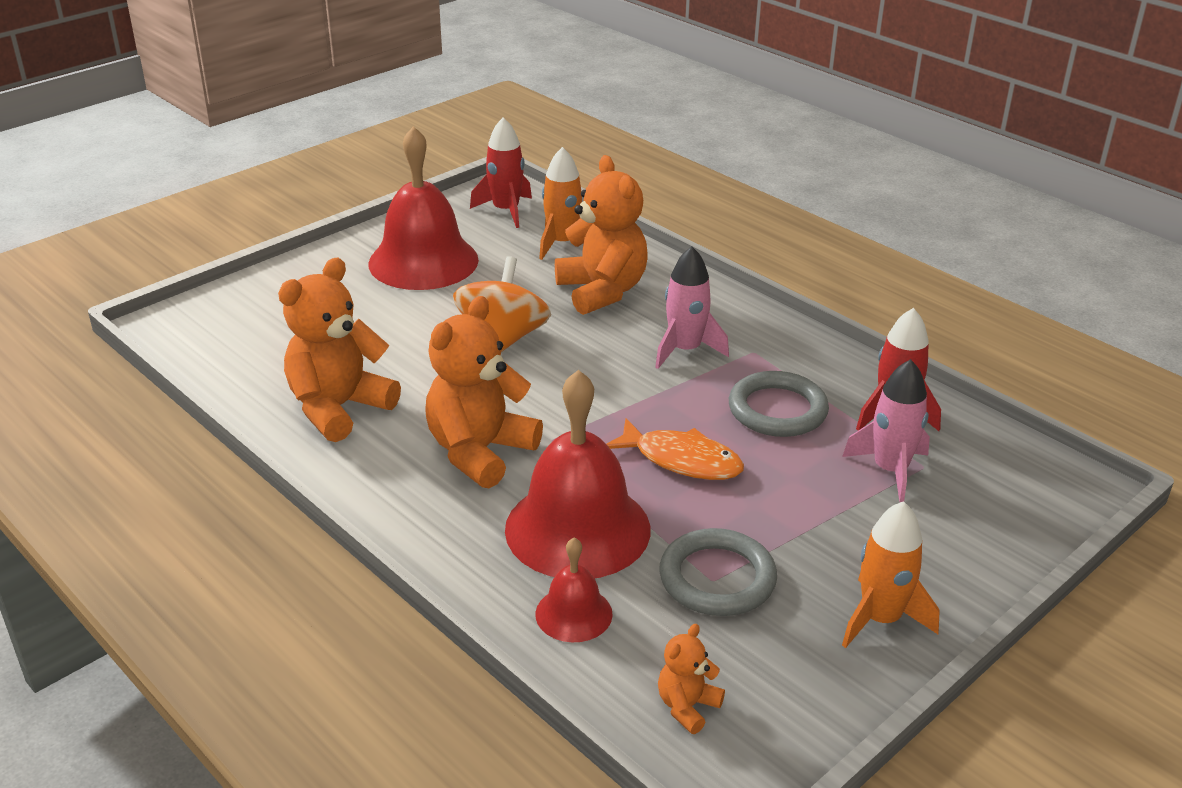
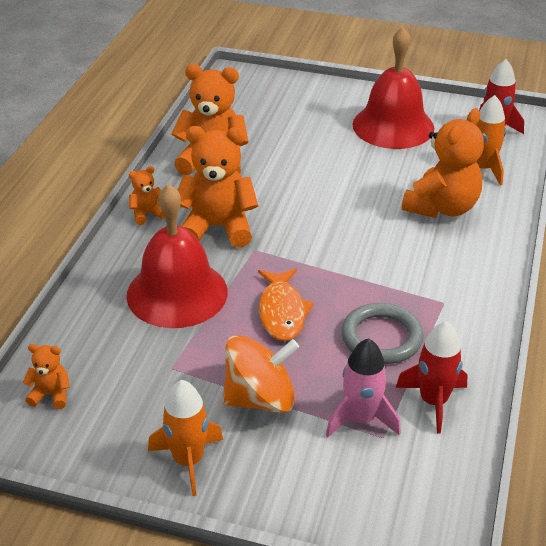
camera: 60 degrees right, 5 degrees up
(389, 500) = (147, 214): none -> orange teddy bear
(503, 339) = (341, 190): orange spinning top -> orange spinning top (260, 398)
(573, 613) = (100, 320): red bell -> none
(685, 350) = (410, 269): pink rocket -> none
(717, 578) = (174, 369): grey ring -> none

